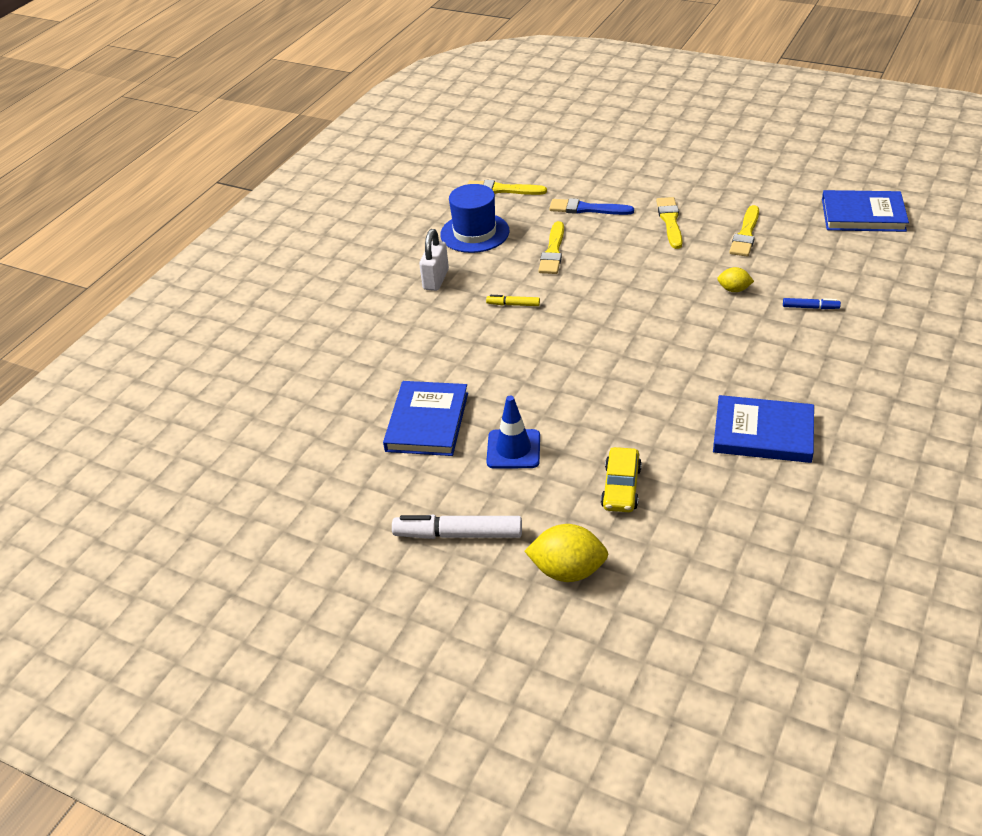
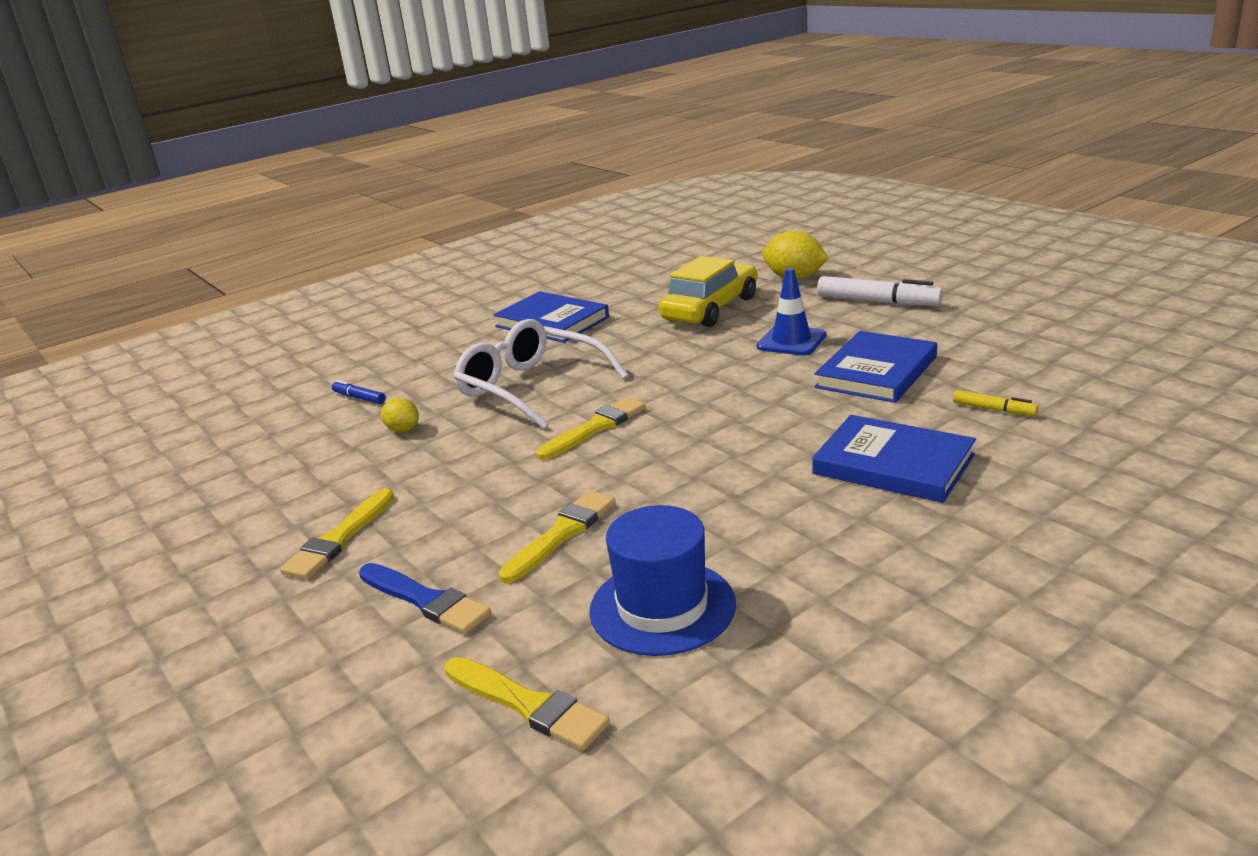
camera: 155 degrees left, 15 degrees down
(436, 279) = (785, 533): white padlock -> none
(513, 304) = (688, 469): yellow marker -> yellow marker (994, 409)
(621, 487) = (710, 309): yellow car -> yellow car, size x1.61
(687, 347) = (531, 387): none -> white glasses
(745, 234) = (282, 492): yellow brush -> yellow brush (595, 428)
(863, 215) = (117, 482): blue book -> blue book (893, 464)

